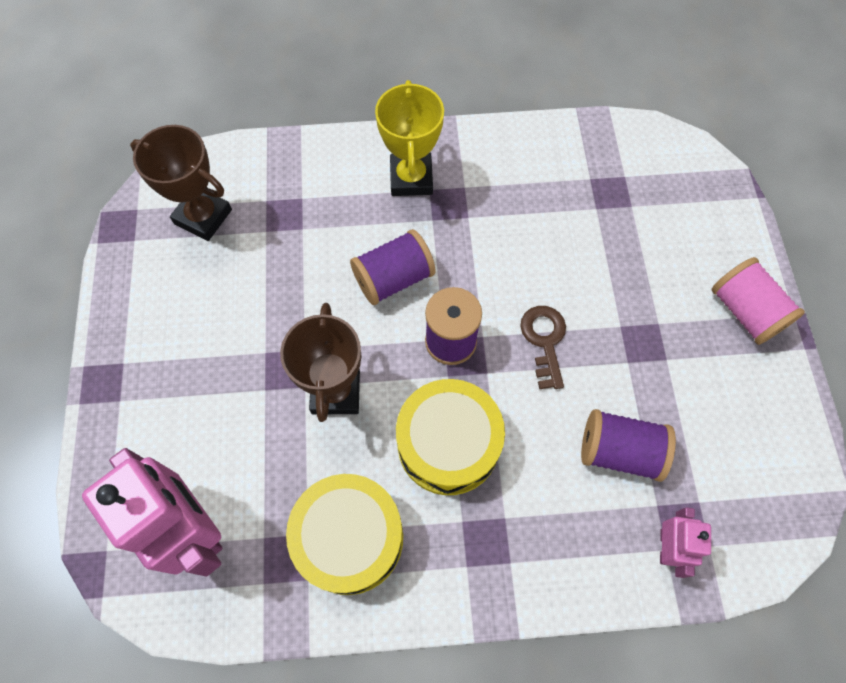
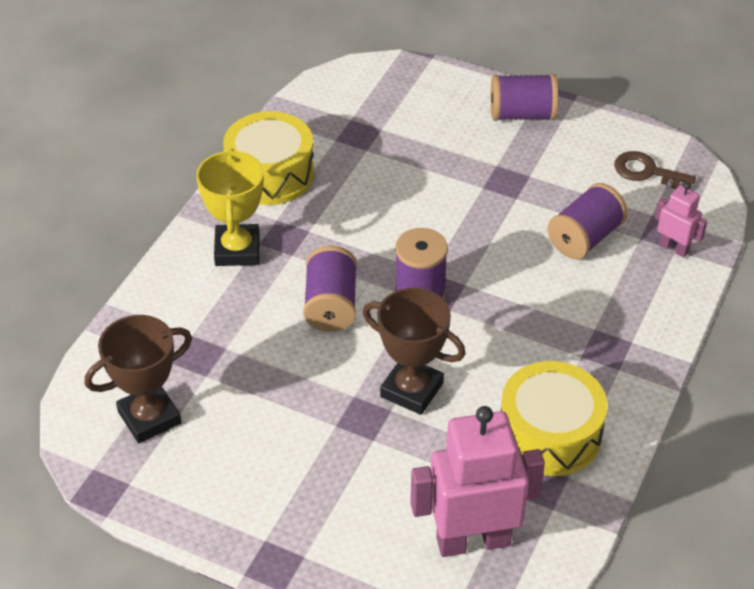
camera: 60 degrees left, 20 degrees down
(411, 178) = (237, 250): yellow trophy -> yellow trophy turned 60 degrees clockwise
(448, 444) = (510, 336): yellow drum -> yellow drum (270, 174)
(544, 341) = (462, 237): brown key -> brown key (647, 172)
(745, 311) = (522, 114): pink spool -> purple spool

